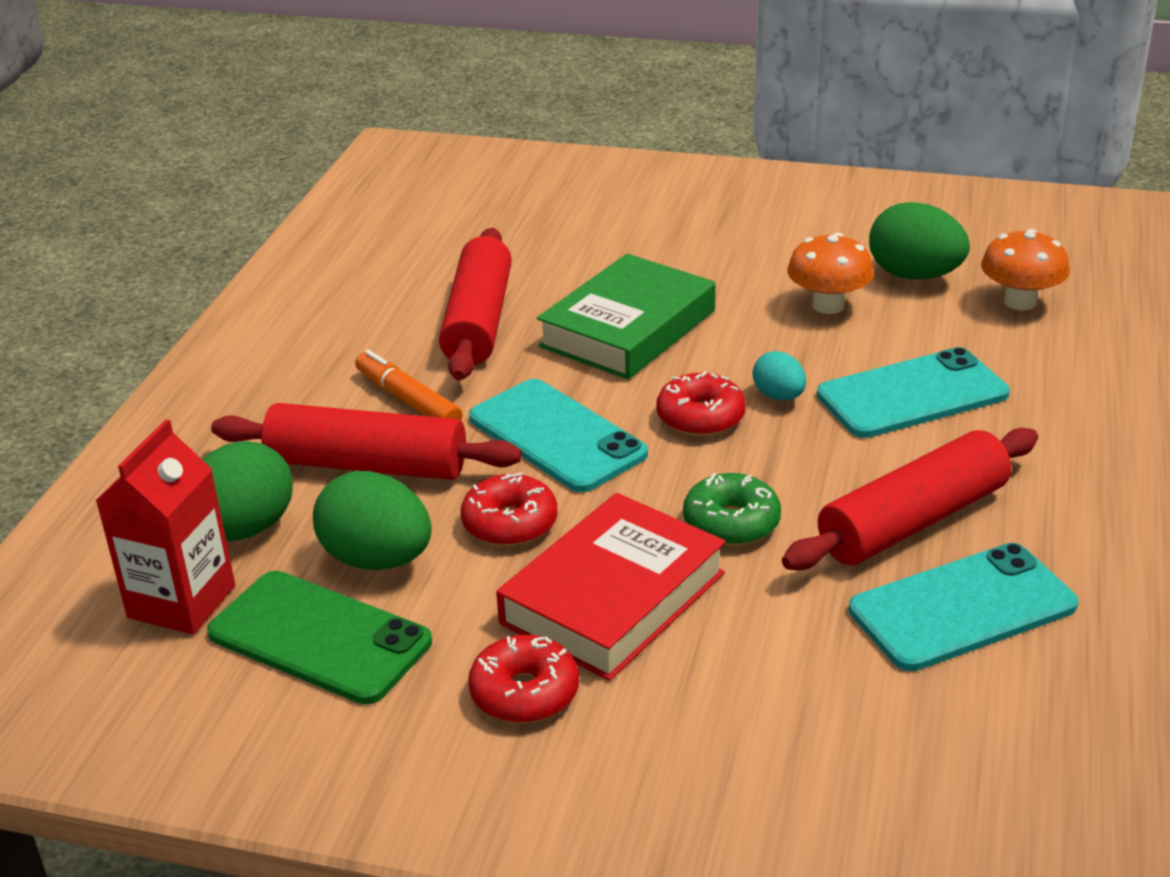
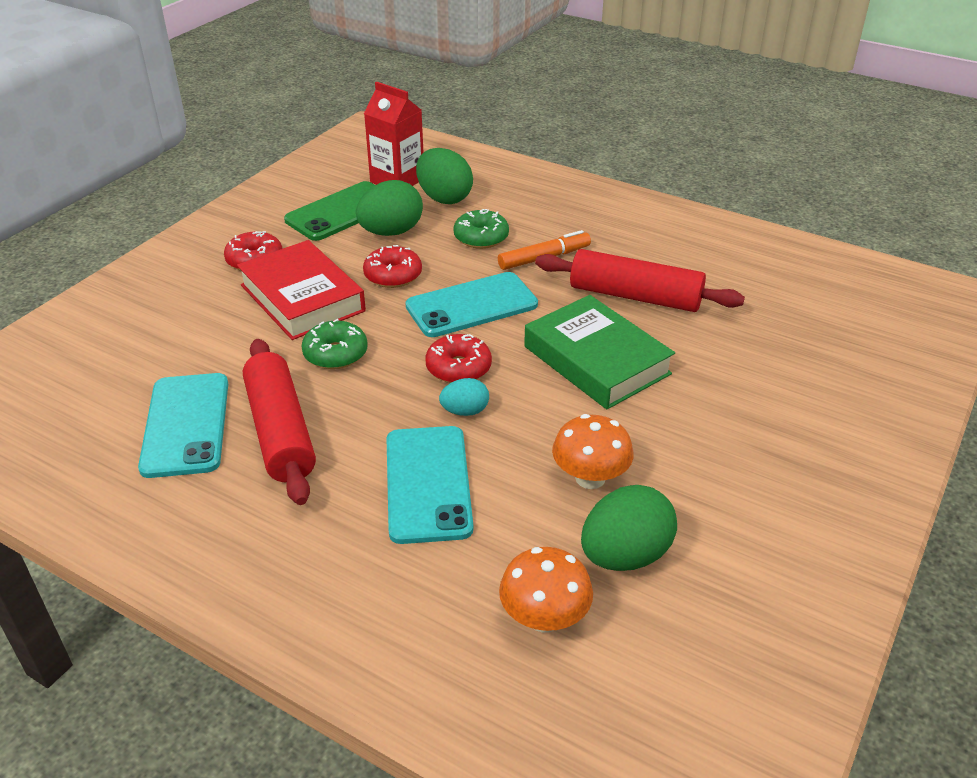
camera: 105 degrees right, 5 degrees up
(367, 465) = (481, 237): red rolling pin -> green donut

